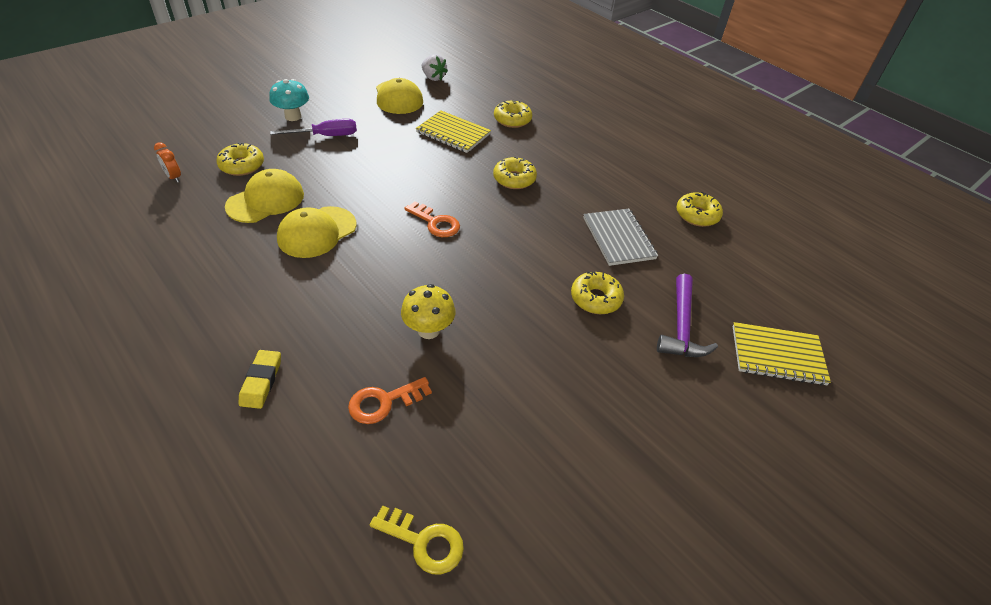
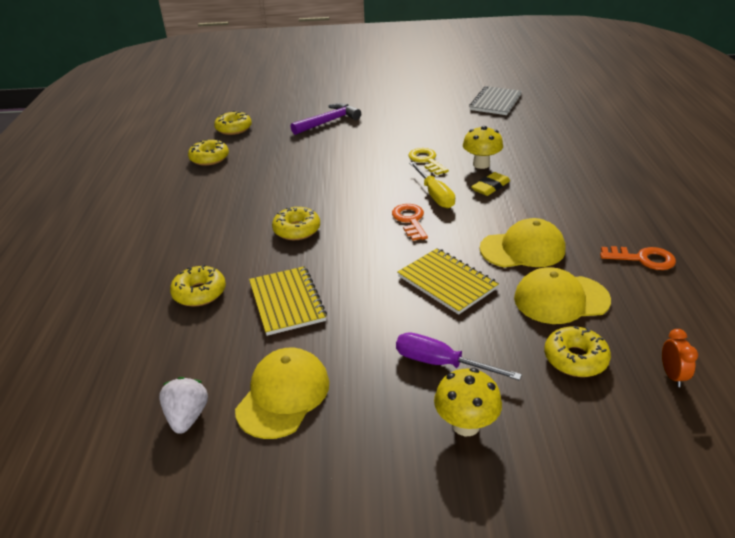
camera: 135 degrees left, 10 degrees down
(261, 381) = (608, 175): yellow eraser -> yellow eraser (490, 187)
(293, 116) = (466, 425): turquoise mushroom -> yellow mushroom
(384, 402) = (535, 147): orange key -> orange key (642, 259)
(424, 542) = (547, 108): yellow key -> yellow key (426, 160)
(440, 260) = (434, 195): none -> yellow screwdriver
(595, 298) = (356, 145): yellow donut -> yellow donut (234, 129)
(618, 238) = (288, 165): grey notebook -> grey notebook (495, 102)
(777, 355) = (300, 101): yellow notebook -> yellow notebook (447, 282)

